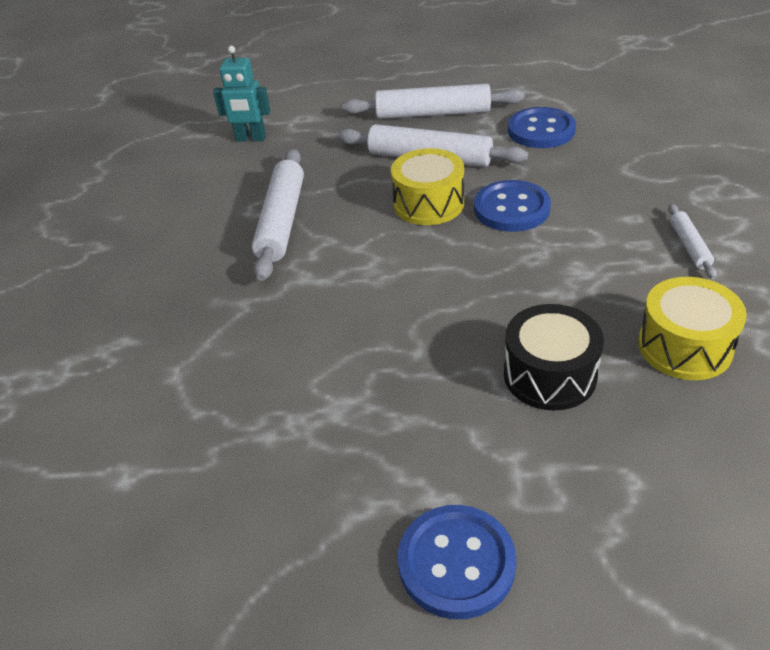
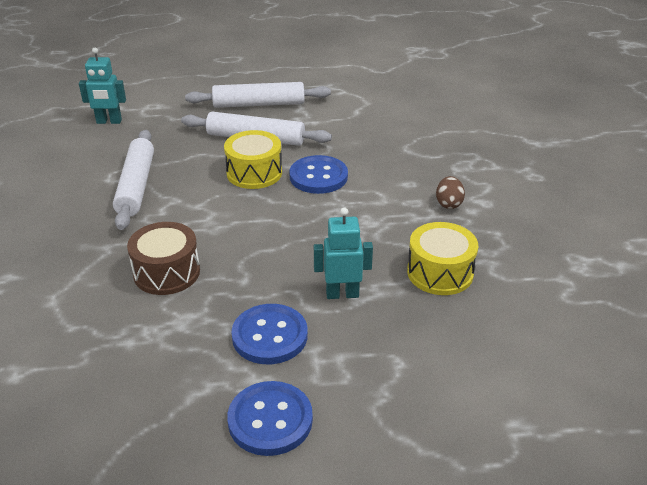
camera: 10 degrees left, 5 degrees down
(318, 339) = (167, 272): none -> brown drum
(541, 130) = (343, 118): blue button -> blue button (270, 336)
(550, 375) = (342, 294): black drum -> turquoise robot
(689, 246) = (448, 204): white rolling pin -> brown egg

